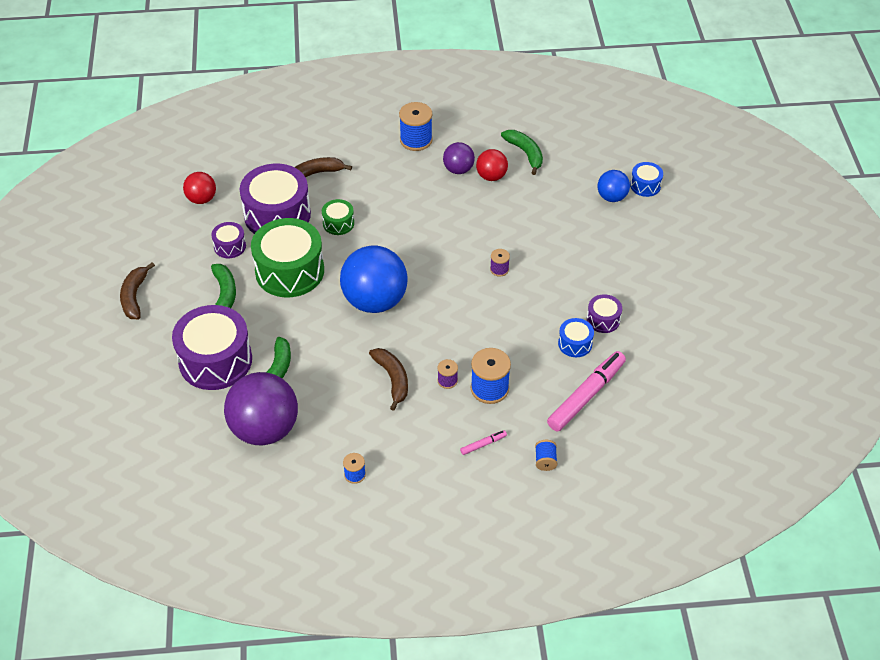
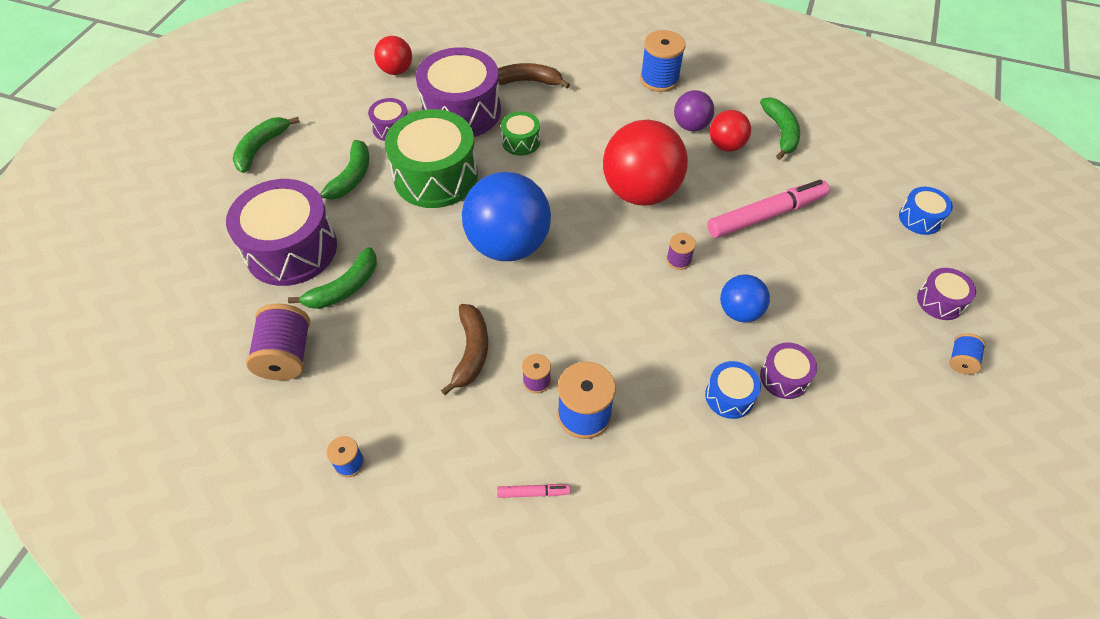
camera: 25 degrees right, 5 degrees up
(134, 296) = (261, 148): brown banana -> green banana
(264, 429) = (286, 355): purple ball -> purple spool
(448, 231) = (640, 192): none -> red ball
(545, 461) = (604, 556): blue spool -> blue spool (961, 360)
(586, 396) = (710, 480): pink marker -> pink marker (766, 215)
(611, 197) = (868, 218): blue ball -> blue ball (739, 311)
(678, 237) = (940, 301): none -> purple drum

